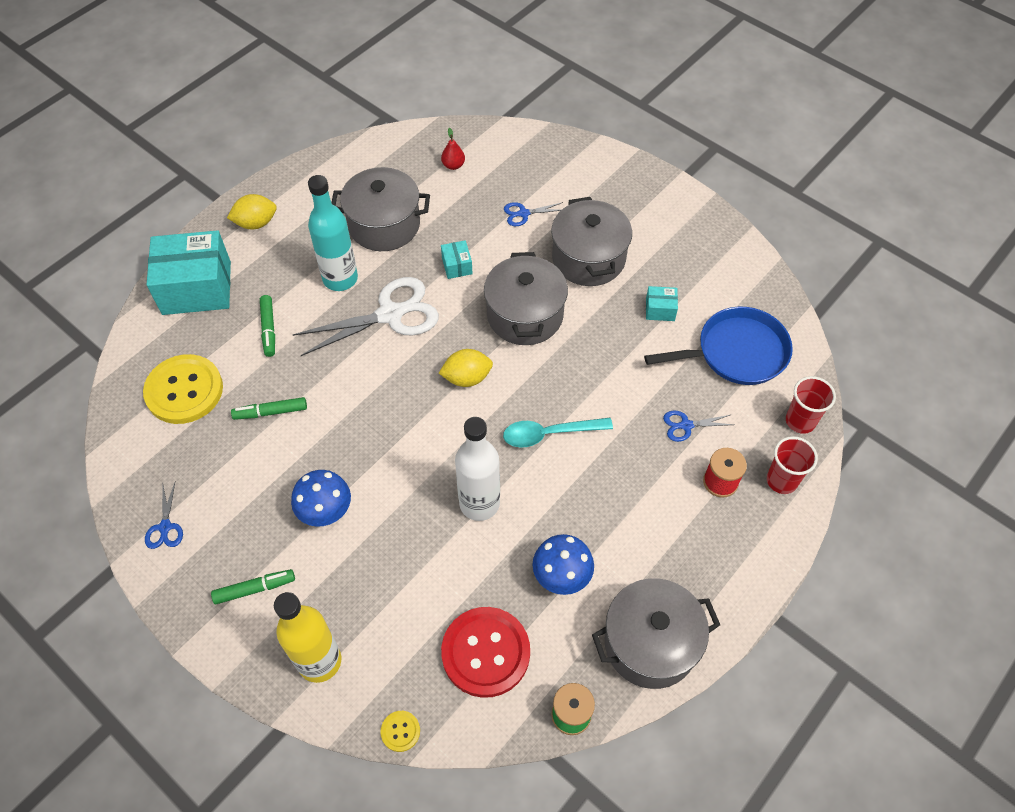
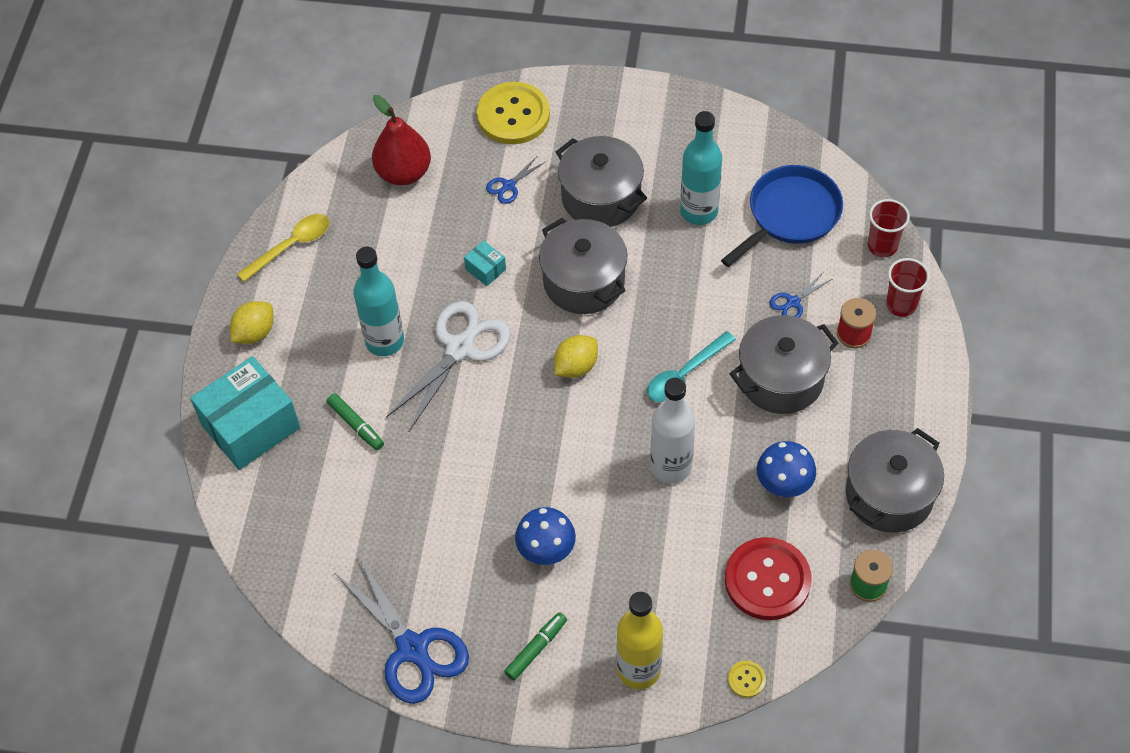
camera: 30 degrees left, 0 degrees up
(165, 527) = (412, 648): blue scissors -> blue scissors, size x2.19
(184, 390) = (324, 525): yellow button -> yellow button (513, 115)
(271, 412) = (423, 497): green marker -> none
(332, 176) = (291, 246): none -> yellow spoon
(384, 225) = (384, 267): grey pot -> grey pot (781, 379)
(453, 165) = (404, 173): red pear -> red pear, size x2.17
(660, 310) = (699, 211): turquoise box -> turquoise bottle

